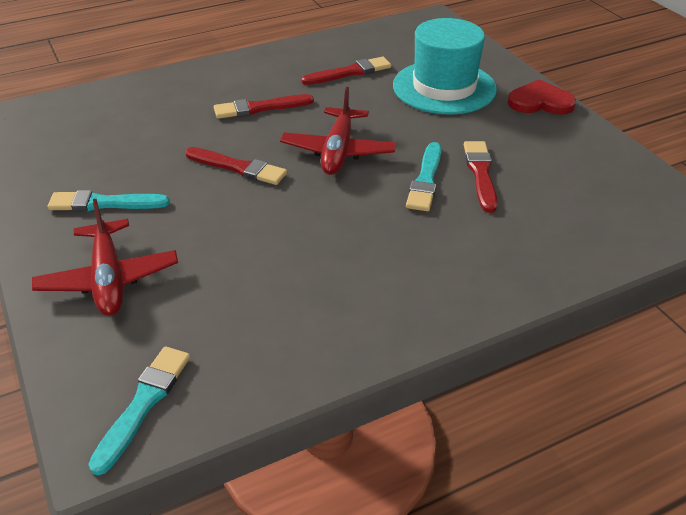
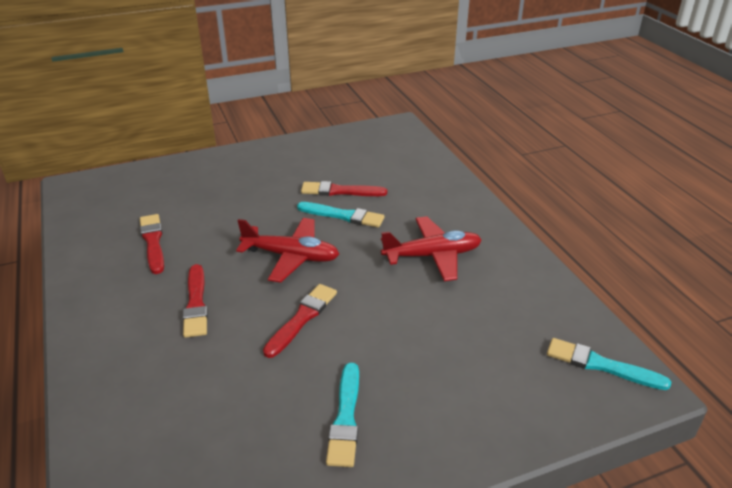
camera: 85 degrees left, 5 degrees down
(108, 279) = (464, 401): red plane -> red plane (432, 256)
(444, 87) = (208, 193): turquoise hat -> none
(540, 102) = (250, 154): red heart -> none

